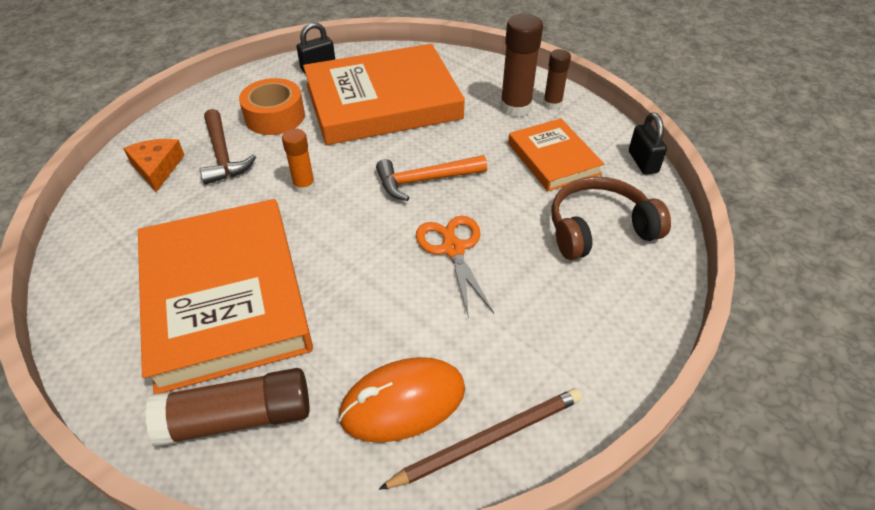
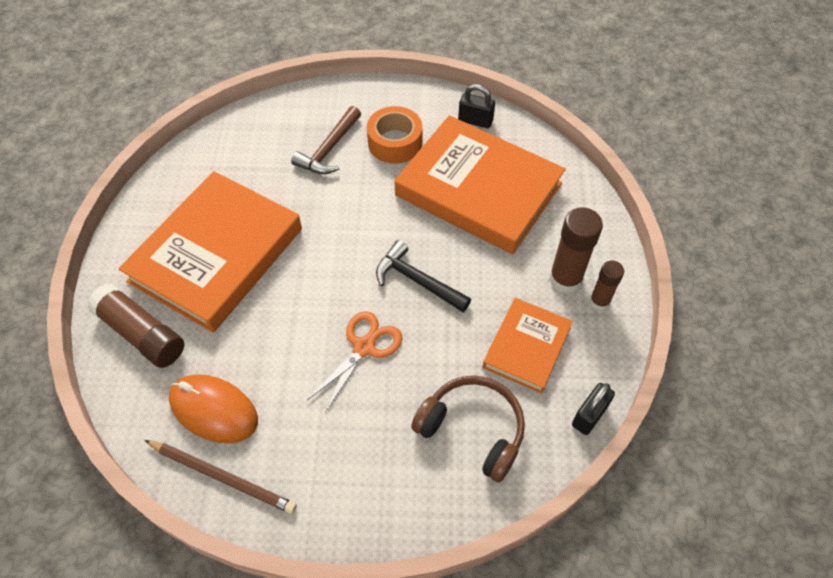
camera: 50 degrees right, 10 degrees up
(157, 168) = (285, 128): orange cheese -> none
(304, 186) = (343, 216): orange glue stick -> none
(425, 180) = (417, 280): orange hammer -> black hammer

